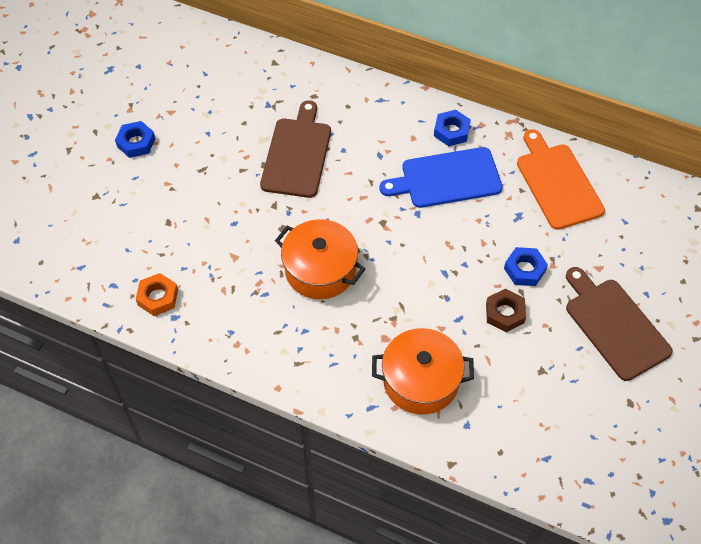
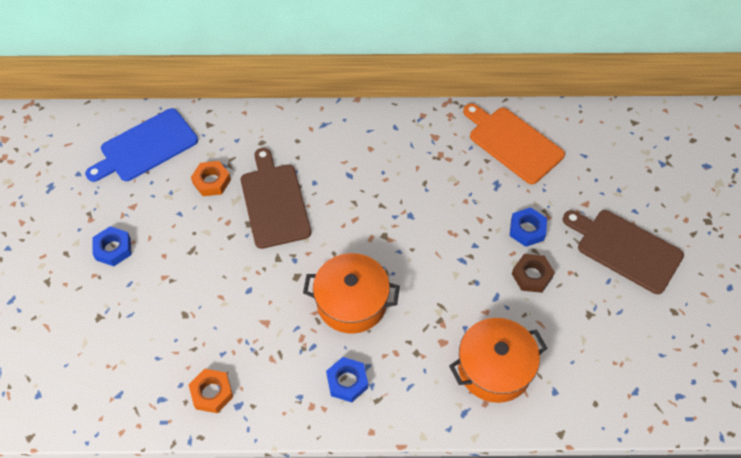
camera: 25 degrees left, 0 degrees up
(250, 115) = (211, 181): none -> orange nut
(447, 179) = (419, 174): blue cutting board -> blue cutting board (146, 147)
(451, 131) = (400, 130): blue nut -> blue nut (347, 381)

